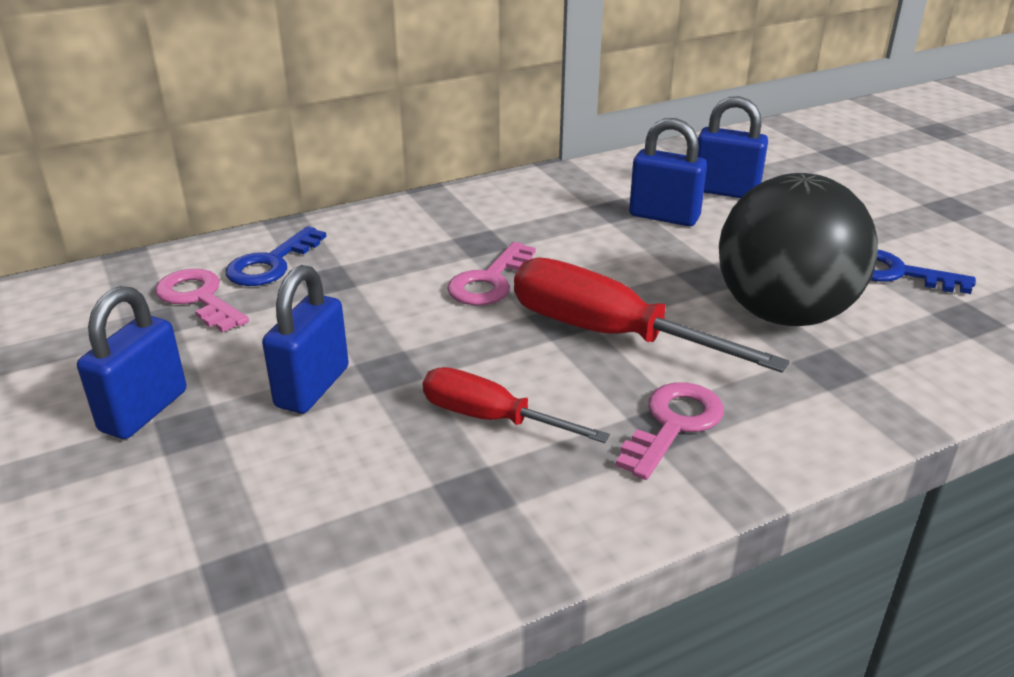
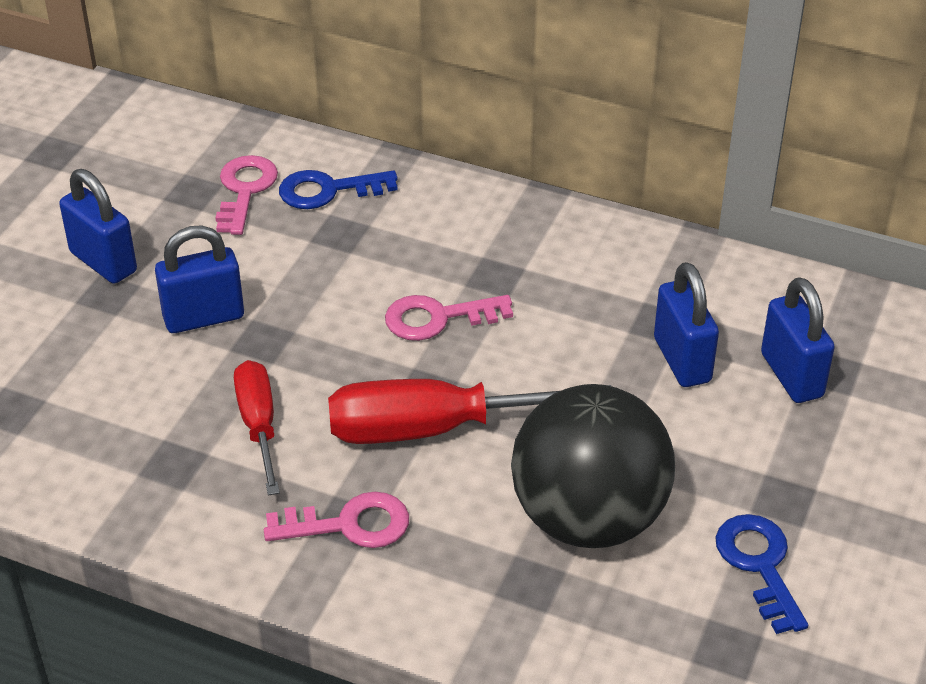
camera: 50 degrees right, 10 degrees up
(144, 411) = (103, 262): blue padlock -> blue padlock turned 60 degrees clockwise
(609, 334) = (435, 428): red screwdriver -> red screwdriver turned 90 degrees counterclockwise

